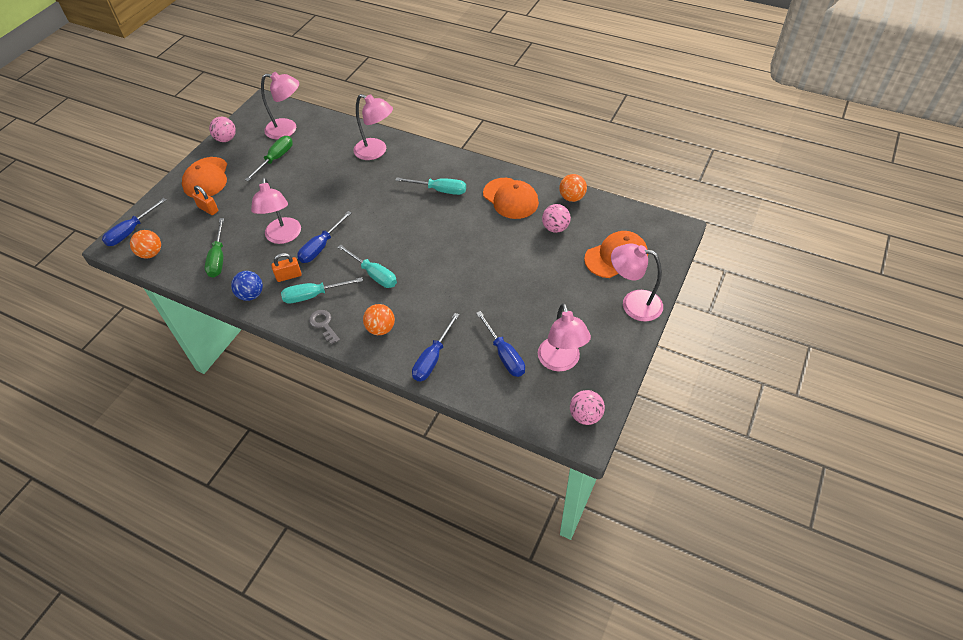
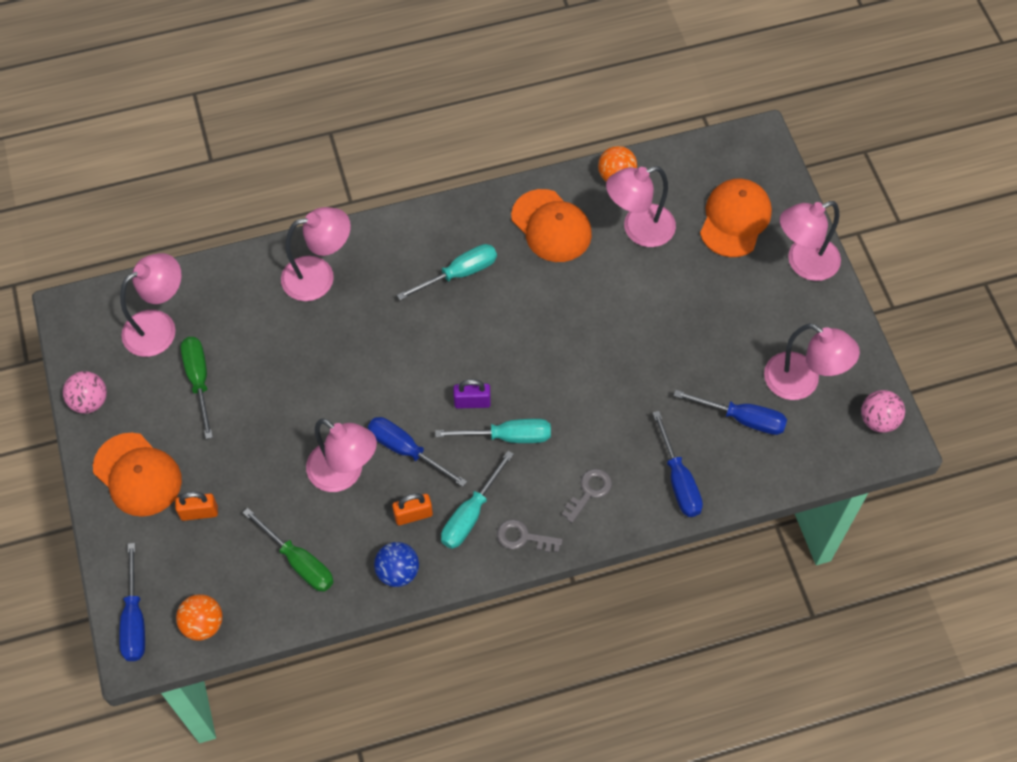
camera: 45 degrees left, 10 degrees up
(289, 276) = (413, 515): orange padlock -> orange padlock turned 45 degrees clockwise
(321, 247) = (406, 450): blue screwdriver -> blue screwdriver turned 135 degrees clockwise
(376, 248) = (472, 402): none -> purple padlock
(381, 328) = (589, 492): orange ball -> grey key
(510, 198) = (551, 226): orange cap -> orange cap turned 45 degrees clockwise
(555, 228) = (638, 229): pink ball -> pink lamp

